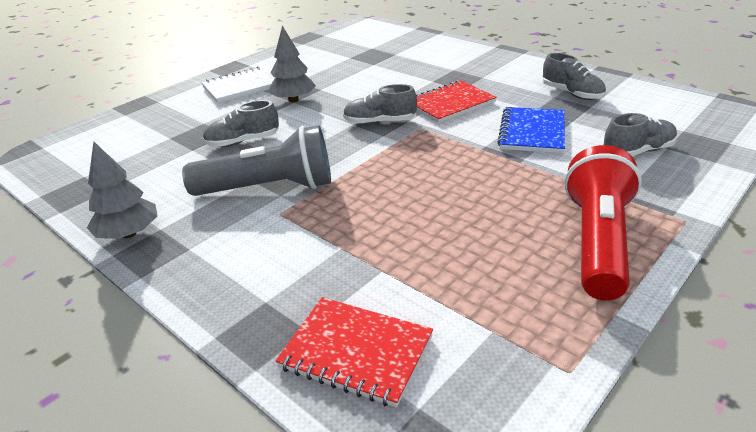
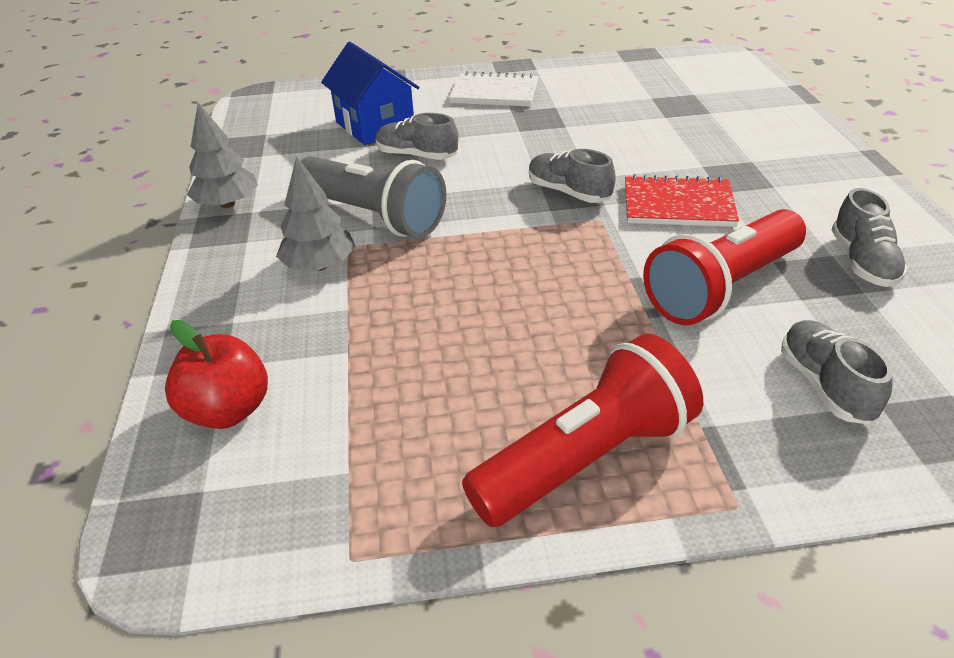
camera: 40 degrees right, 5 degrees up
(178, 136) = (375, 125): none -> blue house
(293, 100) = (522, 128): grey tree -> grey tree (320, 265)
(356, 352) = (228, 410): red notebook -> red apple
(532, 132) = (722, 288): blue notebook -> red flashlight
(637, 151) = (825, 385): grey shoe -> grey shoe turned 120 degrees counterclockwise

